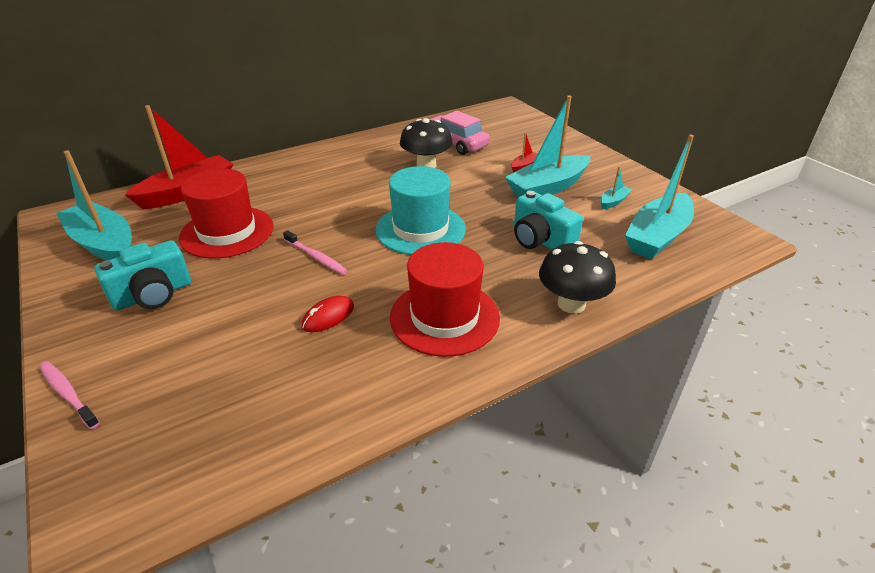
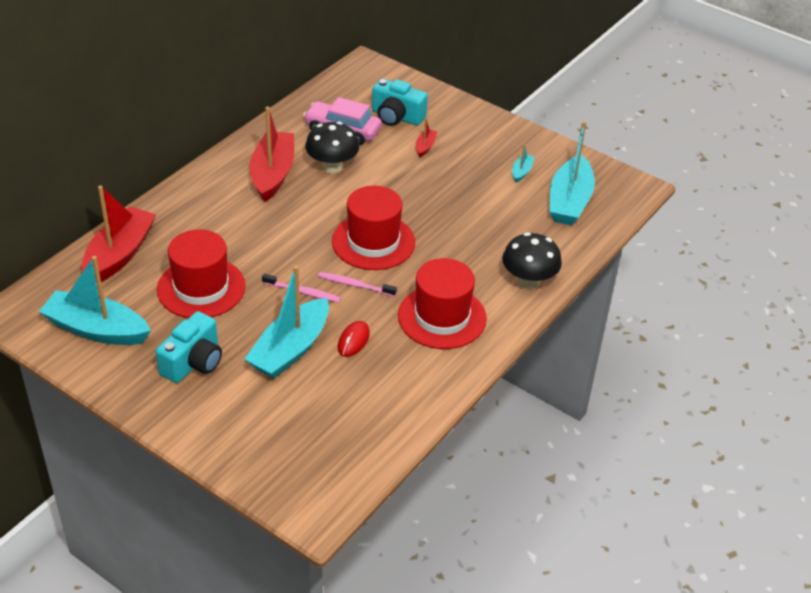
camera: 25 degrees left, 5 degrees up
(68, 394) = (207, 450): pink toothbrush -> pink toothbrush (355, 285)
(369, 161) = (272, 174): none -> red boat
(420, 229) = (373, 242): turquoise hat -> red hat
(540, 240) = (479, 228): turquoise camera -> turquoise camera (396, 117)
(547, 188) = (459, 168): turquoise boat -> turquoise boat (290, 349)

